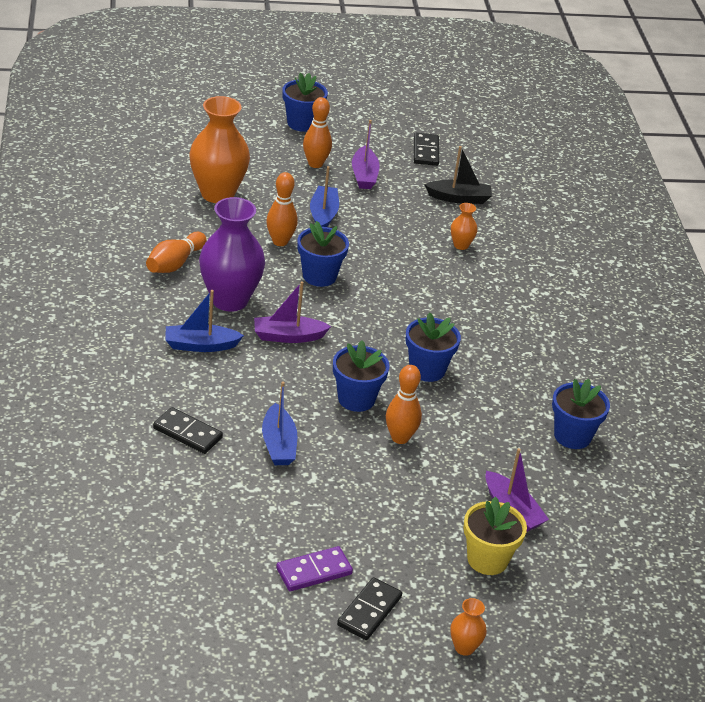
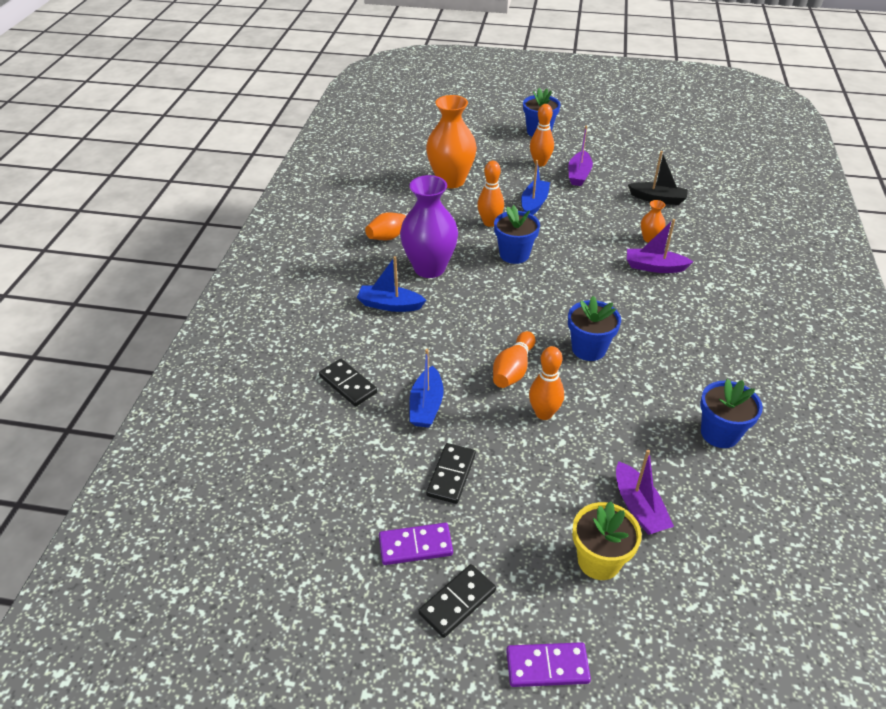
camera: 20 degrees right, 5 degrees up
(288, 336) = (469, 305): purple boat -> purple boat (654, 267)
(356, 399) = (513, 370): blue flower pot -> orange bowling pin
(426, 151) = (638, 159): black domino -> black domino (451, 475)
(464, 647) = (547, 666): orange vase -> purple domino

